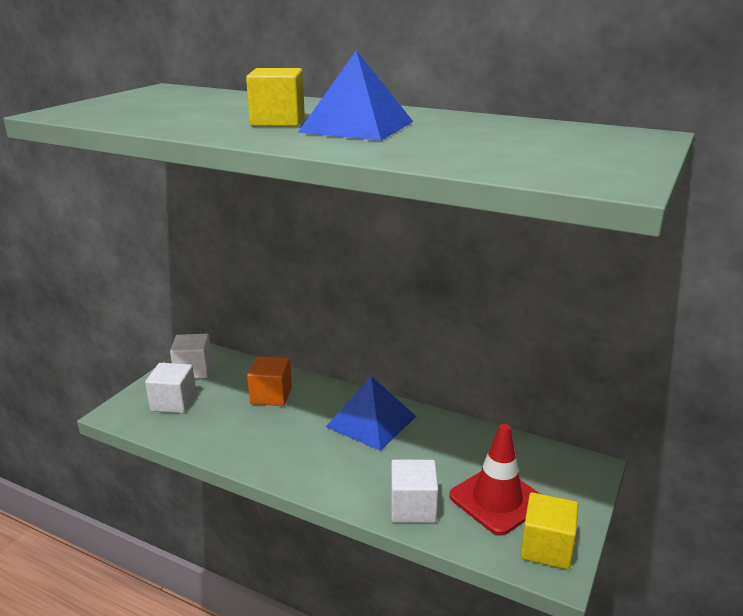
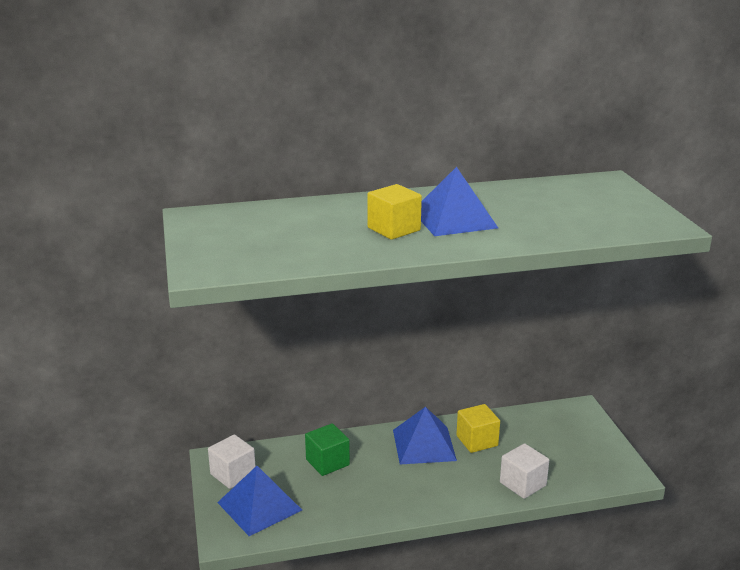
camera: 40 degrees left, 0 degrees up
(173, 402) = (259, 506): white cube -> blue pyramid
(271, 395) = (327, 462): orange cube -> green cube
(497, 499) = (559, 454): red traffic cone -> none
(546, 547) = (613, 466): yellow cube -> yellow cube (477, 441)

